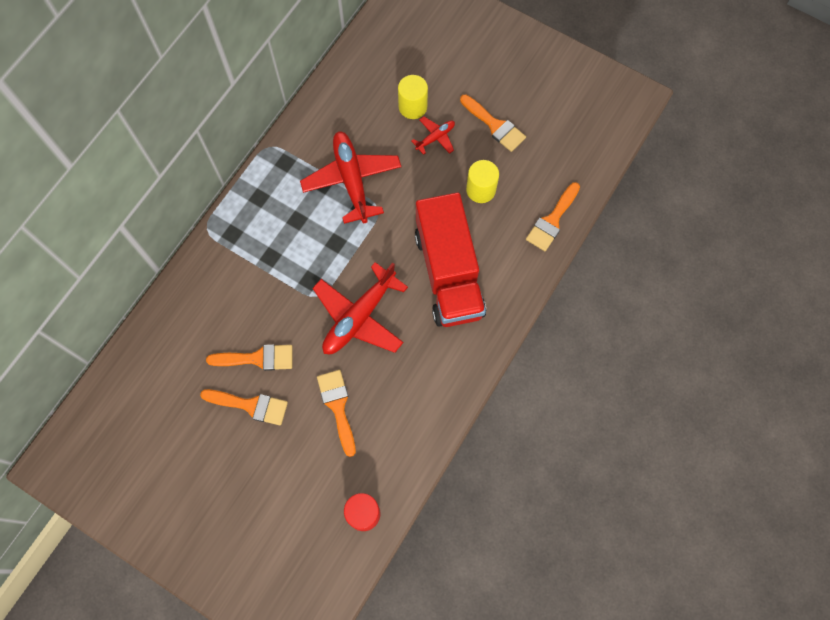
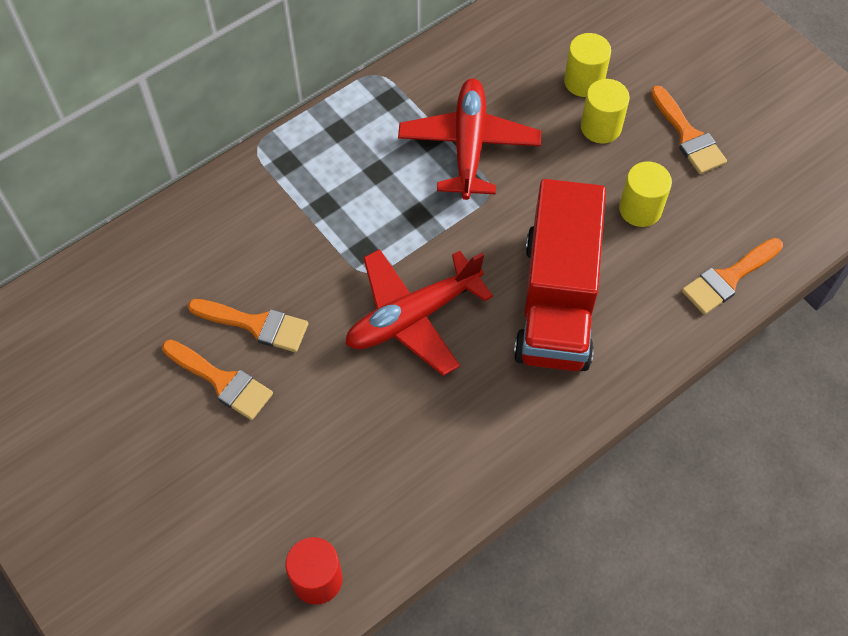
camera: 20 degrees right, 10 degrees down
(337, 406) = (338, 422): orange brush -> none
(435, 137) = (601, 127): red plane -> yellow cylinder

